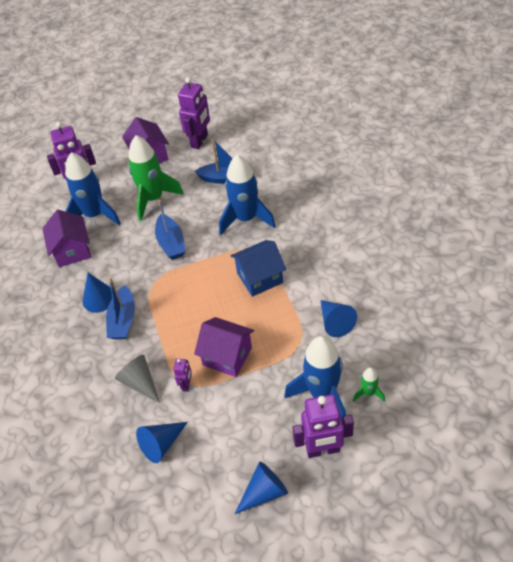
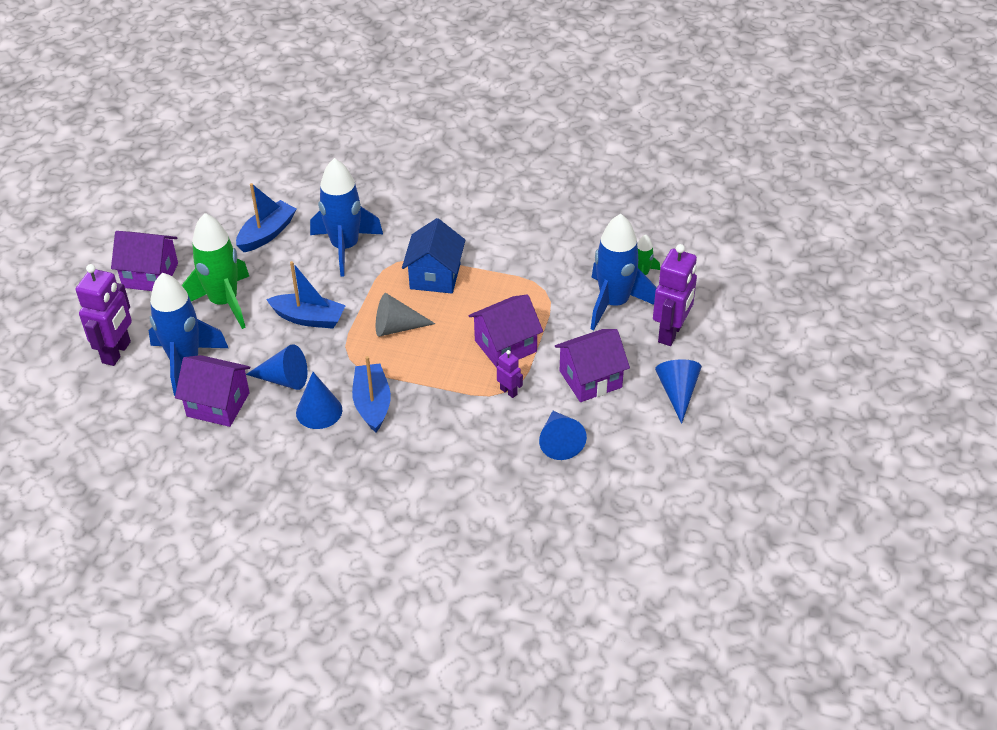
camera: 60 degrees left, 5 degrees down
(123, 320) = (372, 404): blue boat -> blue boat turned 135 degrees counterclockwise
(140, 382) = (469, 426): grey cone -> grey cone (397, 327)
(200, 141) = (183, 225): purple robot -> none
(234, 426) = (590, 379): none -> purple house
(335, 322) = (545, 254): blue cone -> blue cone (284, 379)

